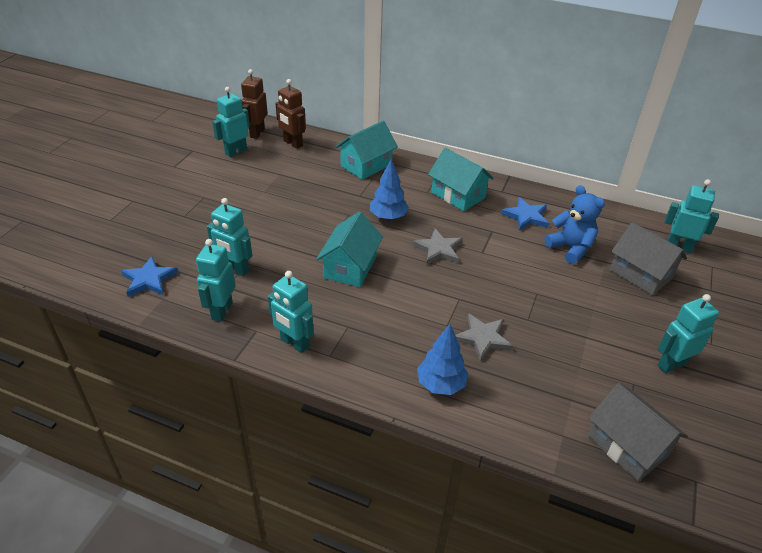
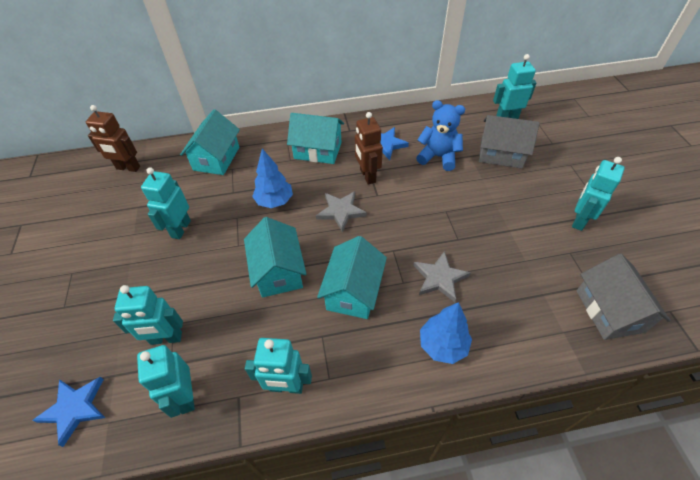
camera: 30 degrees left, 10 degrees up
(236, 152) = (72, 204): turquoise robot -> turquoise robot (180, 229)
(257, 133) = (81, 173): brown robot -> brown robot (367, 176)
(398, 310) = (353, 291): none -> turquoise house
(627, 446) = (609, 311): grey house -> grey house turned 60 degrees clockwise

